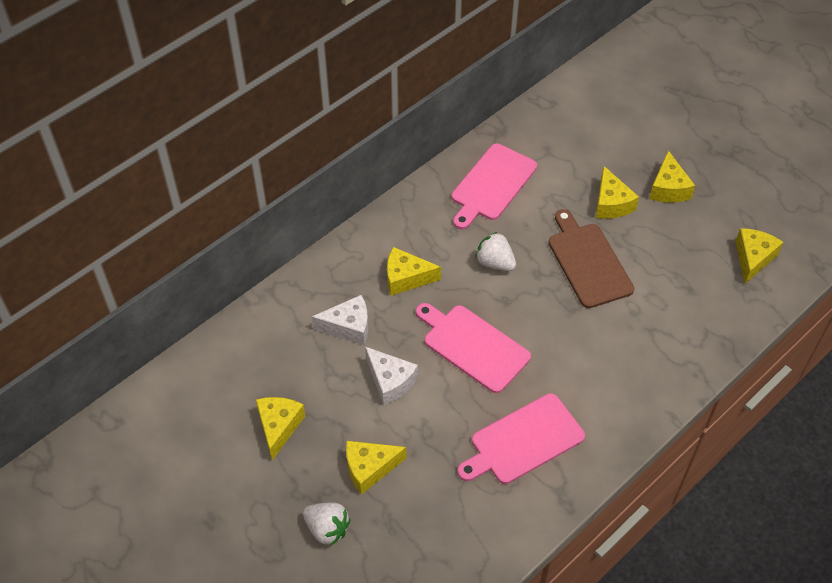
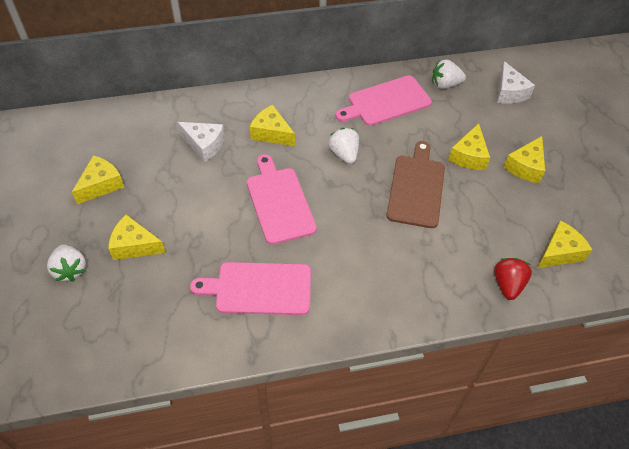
camera: 30 degrees right, 0 degrees up
(390, 381) = (200, 195): white cheese -> white cheese (509, 92)
(534, 136) = (445, 84): none -> white strawberry
(731, 313) = (508, 284): none -> red strawberry

